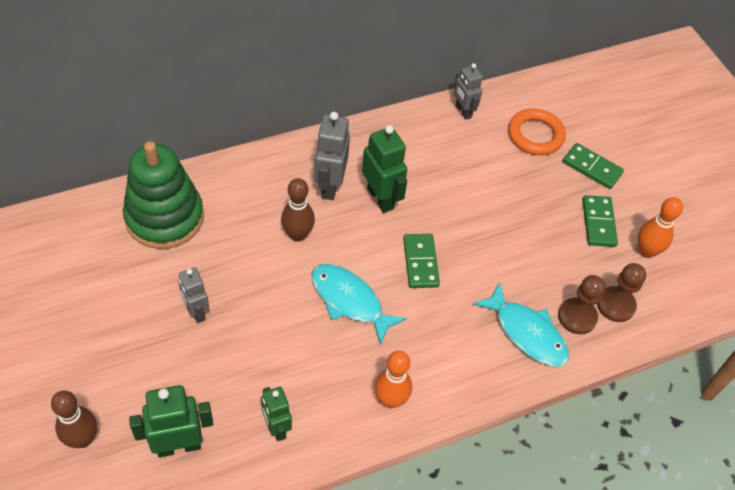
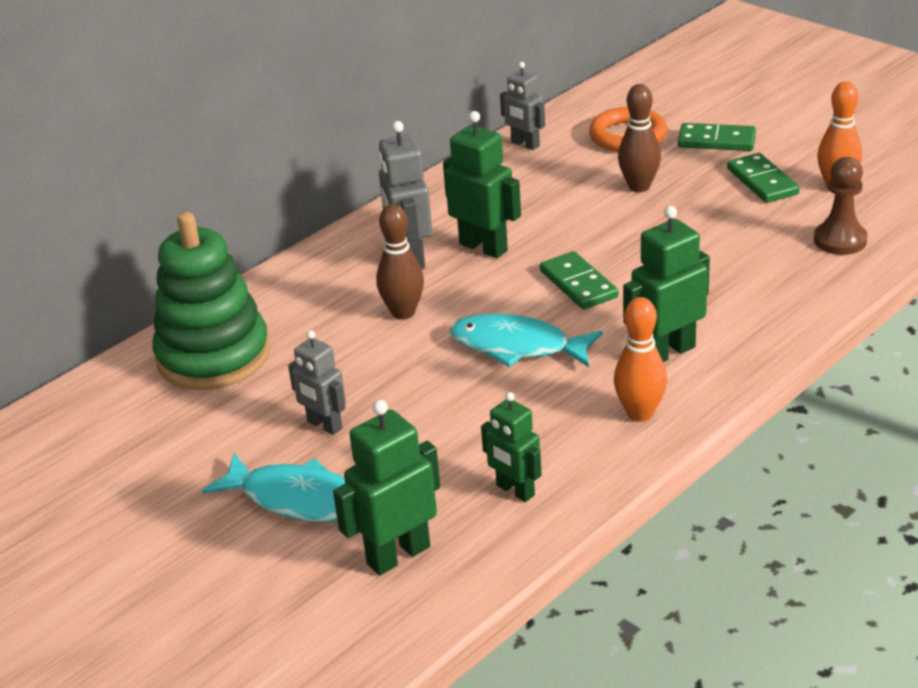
camera: 15 degrees left, 20 degrees down
(82, 439) = (259, 598): brown bowling pin -> brown bowling pin (639, 187)
(440, 353) = (667, 352): none -> green robot
(526, 332) = (756, 298): turquoise fish -> turquoise fish (297, 499)
(577, 317) = (804, 265): brown pawn -> none

